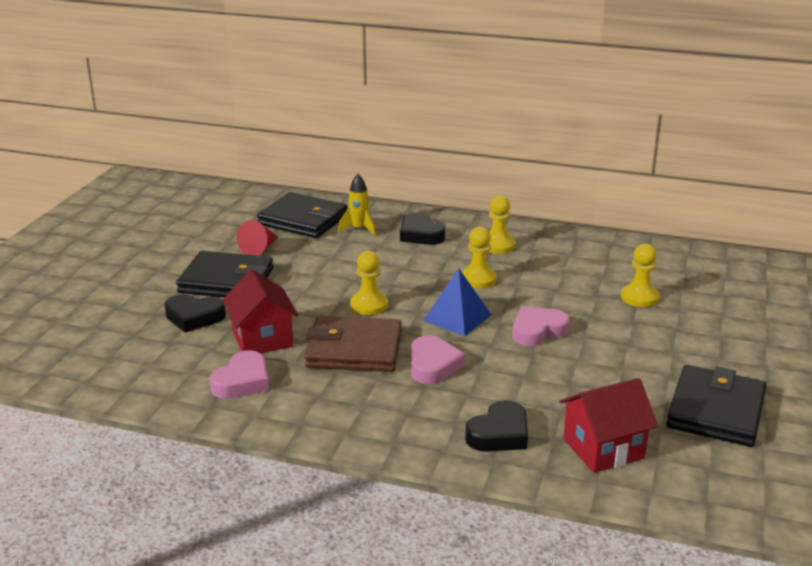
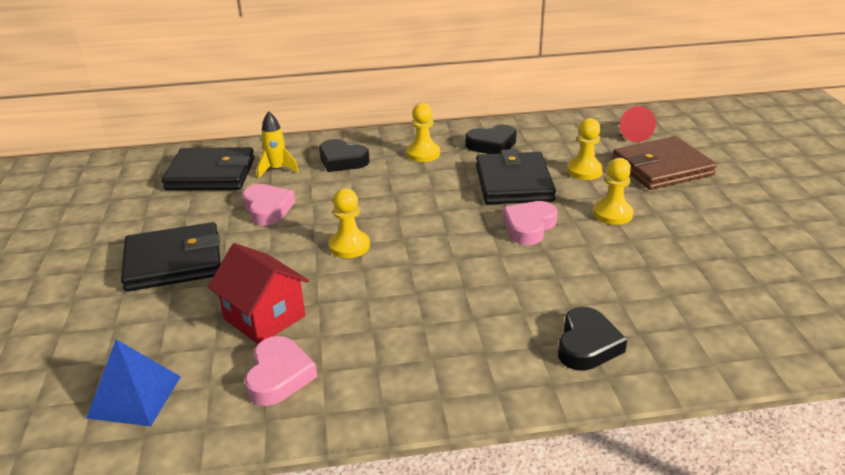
camera: 25 degrees left, 5 degrees up
(194, 317) = (166, 315): black heart -> black heart (492, 145)
(259, 249) = (186, 216): red cone -> red cone (633, 134)
(354, 350) = (372, 299): brown wallet -> brown wallet (662, 168)
(433, 365) = (464, 291): pink heart -> pink heart (267, 208)
(457, 317) = (445, 234): blue pyramid -> blue pyramid (135, 396)
(478, 279) = (432, 191): yellow pawn -> yellow pawn (612, 214)
(603, 448) = (688, 327): red house -> none
(715, 411) = (739, 258): black wallet -> black wallet (513, 183)

